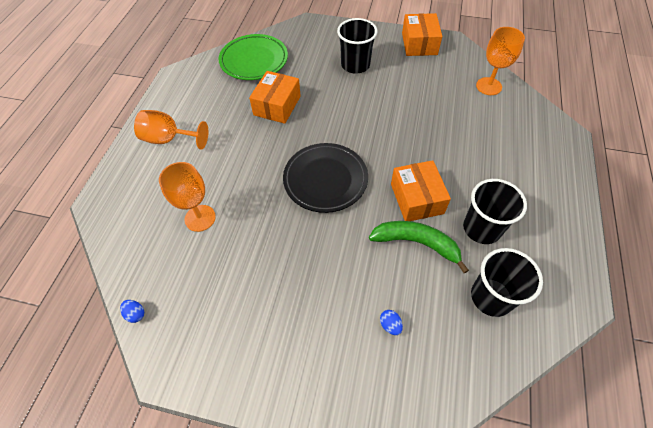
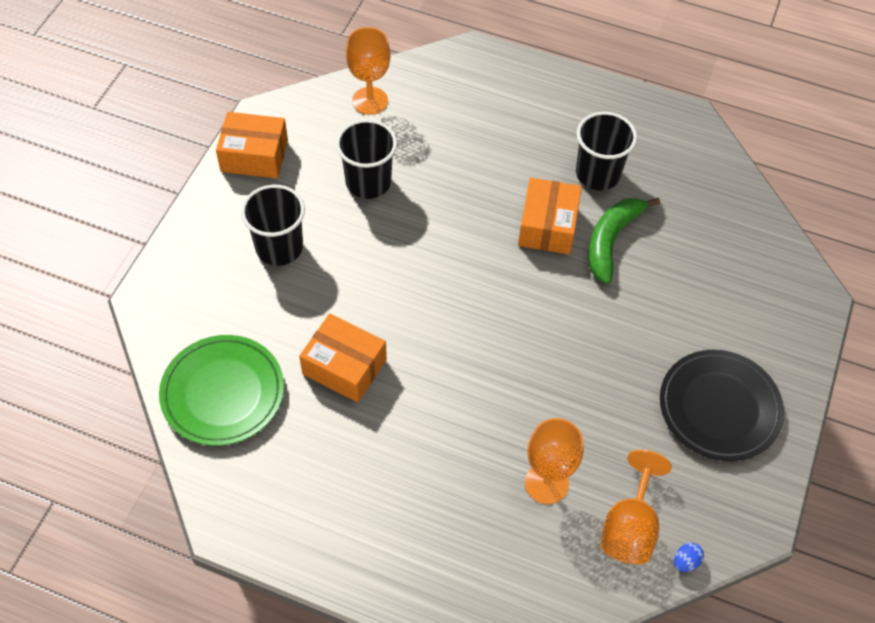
camera: 85 degrees left, 0 degrees up
(169, 139) = (384, 531): orange goblet -> orange goblet (629, 527)
(325, 180) = (503, 321): black plate -> black plate (719, 408)
(390, 325) = (710, 287): blue egg -> none
(416, 198) = (547, 226): orange box -> orange box turned 75 degrees counterclockwise
(491, 297) = (682, 190): black cup -> black cup (368, 182)

